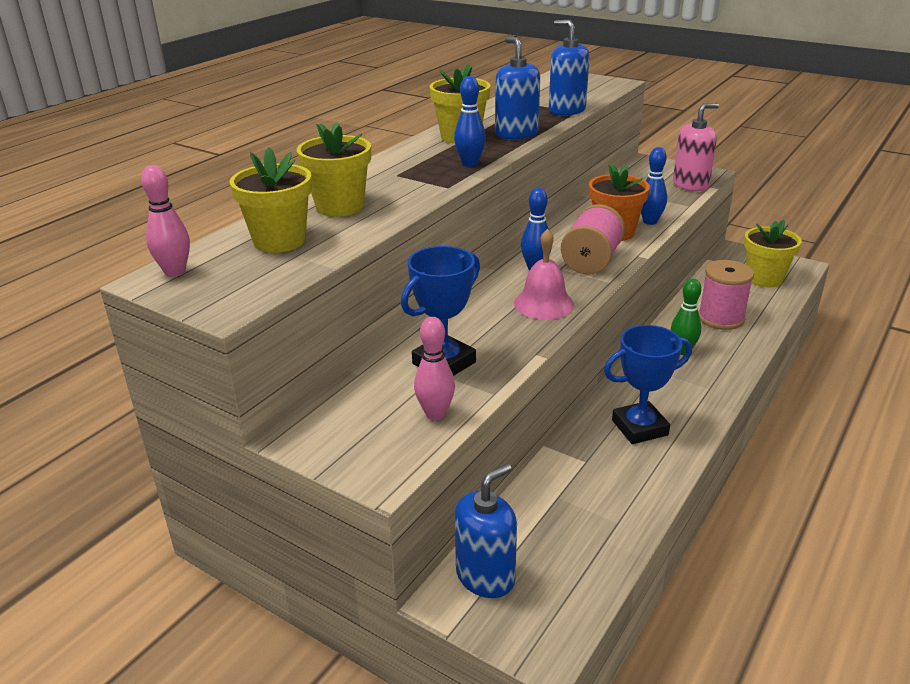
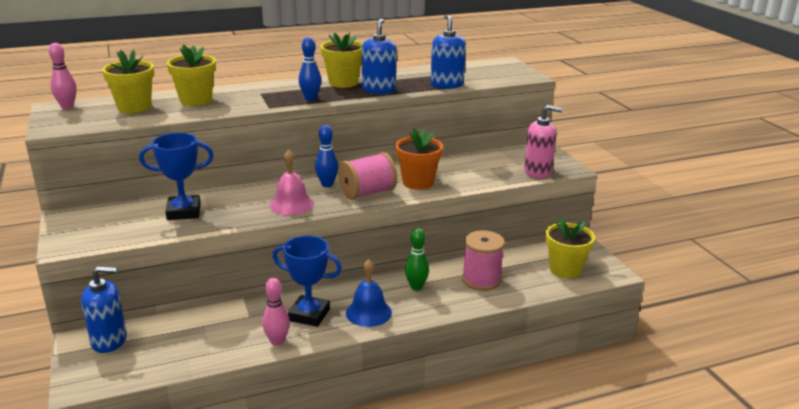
camera: 35 degrees right, 5 degrees down
(435, 414) = (134, 232): pink bowling pin -> pink bowling pin (277, 341)
(650, 222) = (455, 184): blue bowling pin -> none
(686, 396) = (368, 312): none -> blue bell

